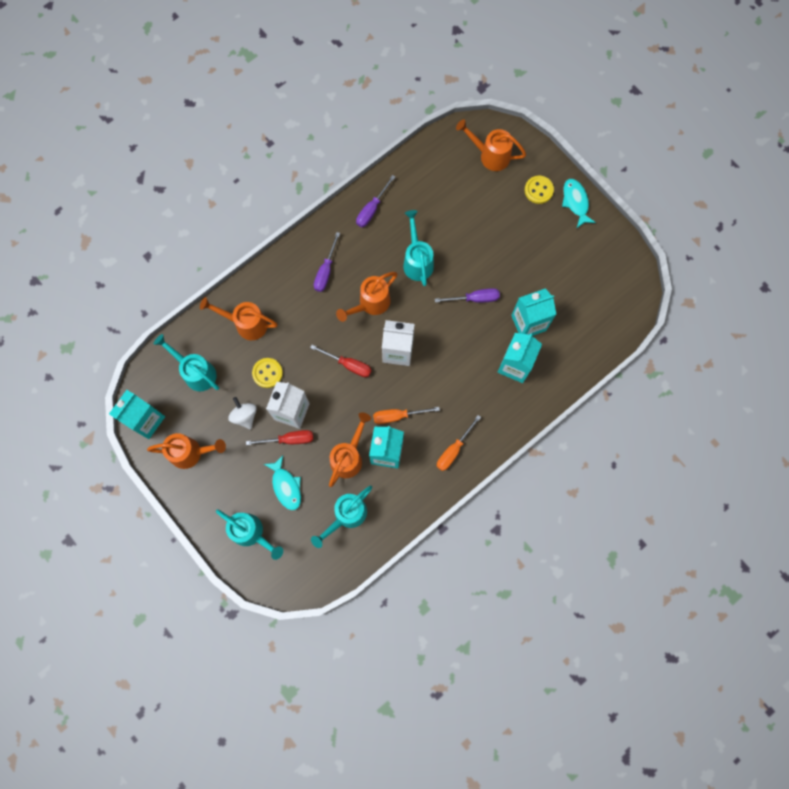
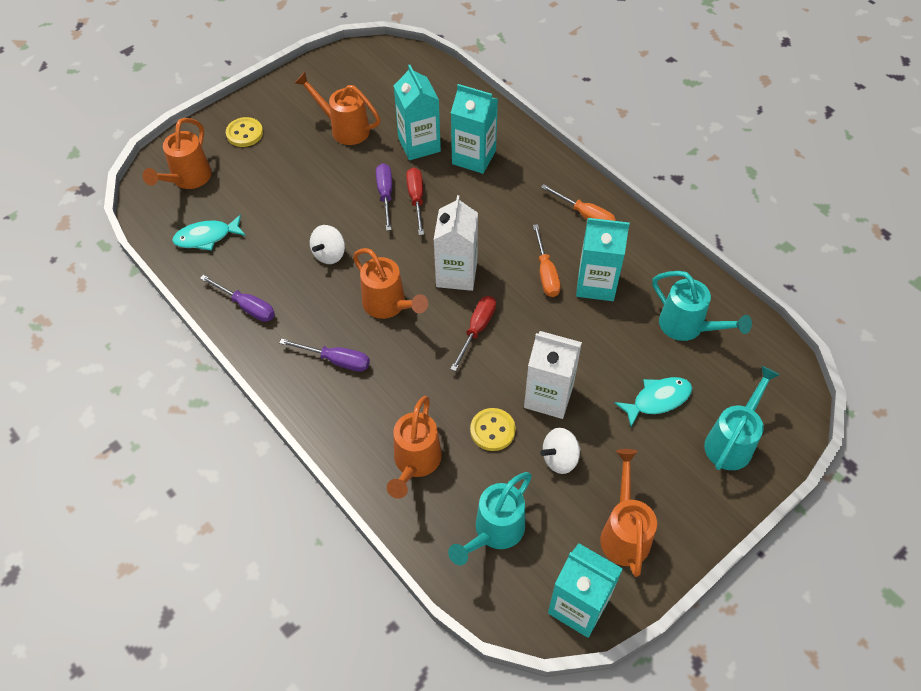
camera: 90 degrees left, 20 degrees down
(289, 439) = (590, 399): red screwdriver -> red screwdriver (416, 199)
(349, 457) = (607, 326): orange watering can -> orange watering can (344, 128)
(417, 261) = (329, 254): turquoise watering can -> white spinning top
(575, 202) = (265, 101): turquoise fish -> turquoise fish (206, 237)

